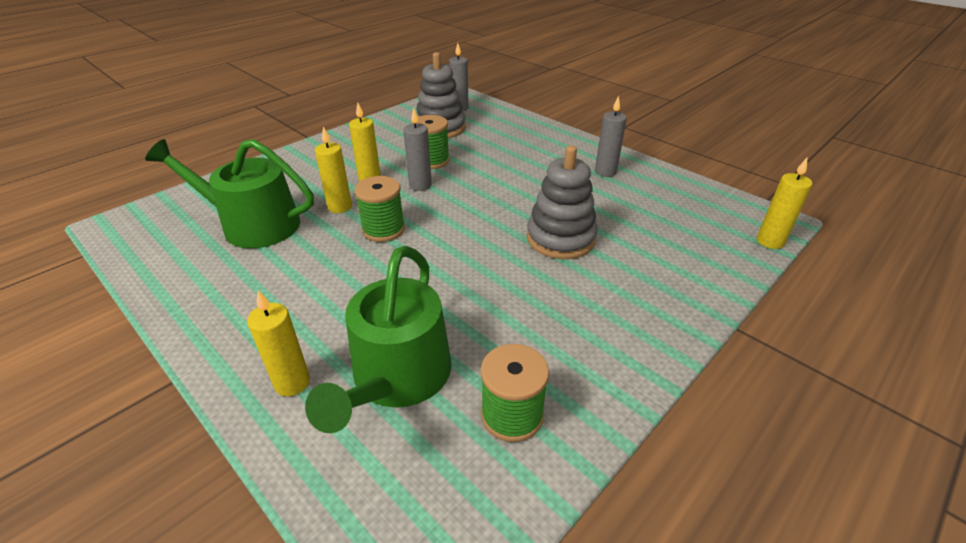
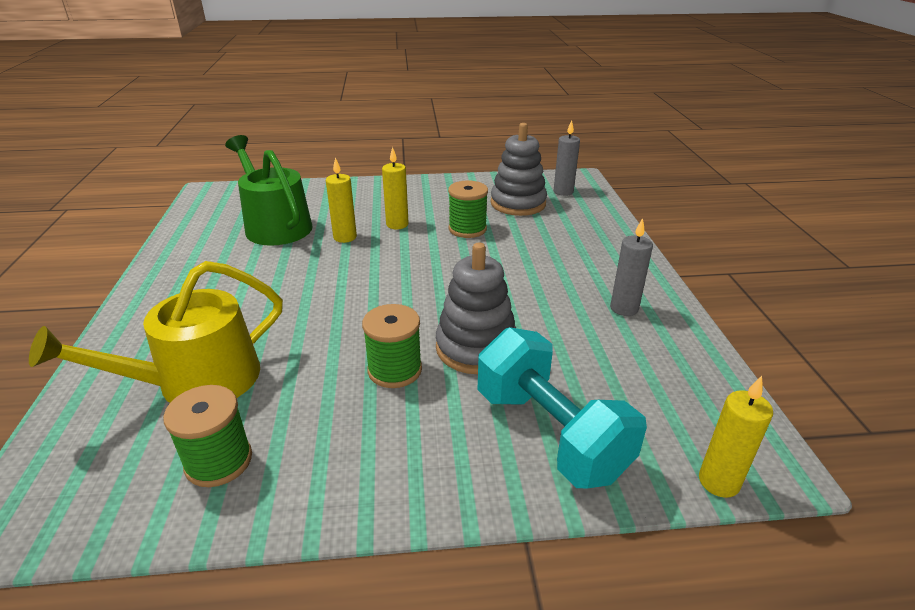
camera: 40 degrees right, 5 degrees down
(292, 383) = (144, 344): yellow candle -> none
(383, 229) = (348, 268): green spool -> green spool (394, 370)
(397, 378) = (197, 381): green watering can -> yellow watering can
(420, 185) = (427, 246): grey candle -> none
(672, 264) = (550, 433): none -> turquoise dumbbell

